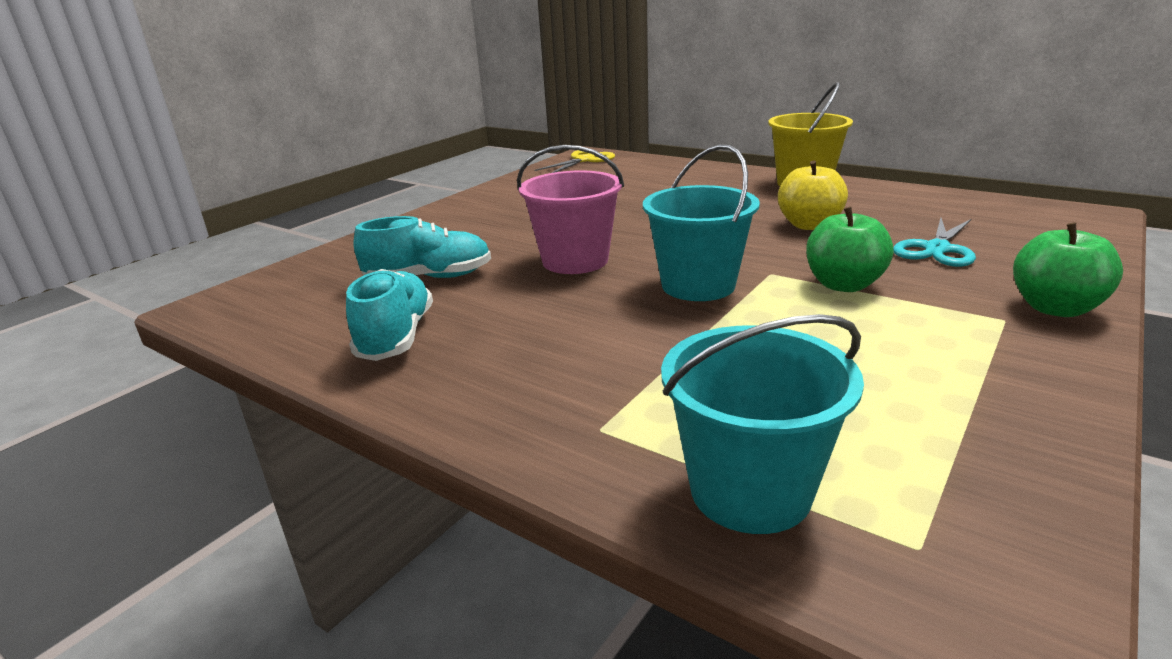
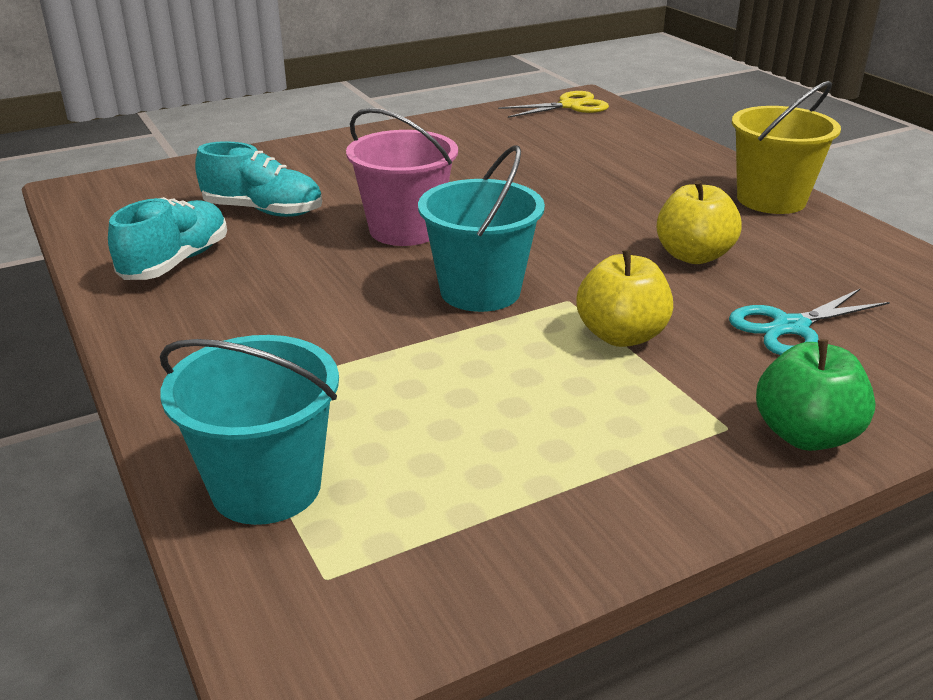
camera: 25 degrees right, 5 degrees up
(843, 285) = (621, 336): green apple -> yellow apple

